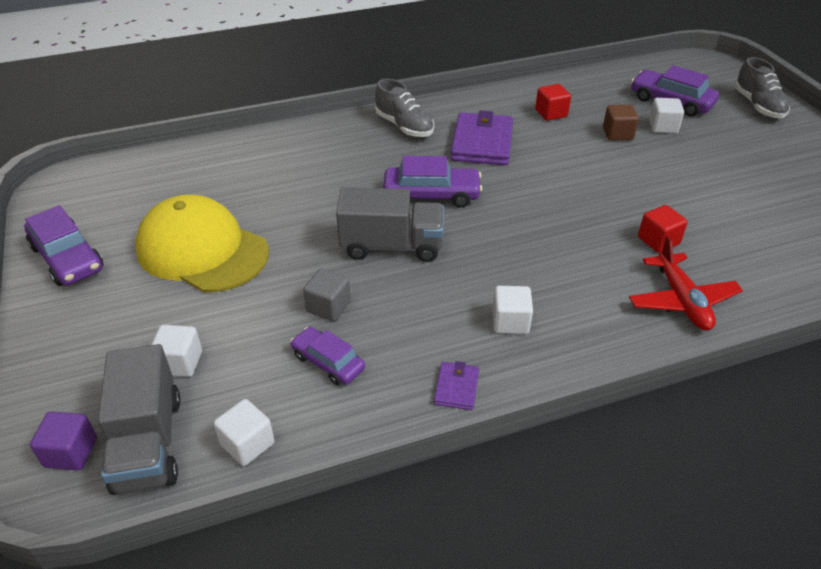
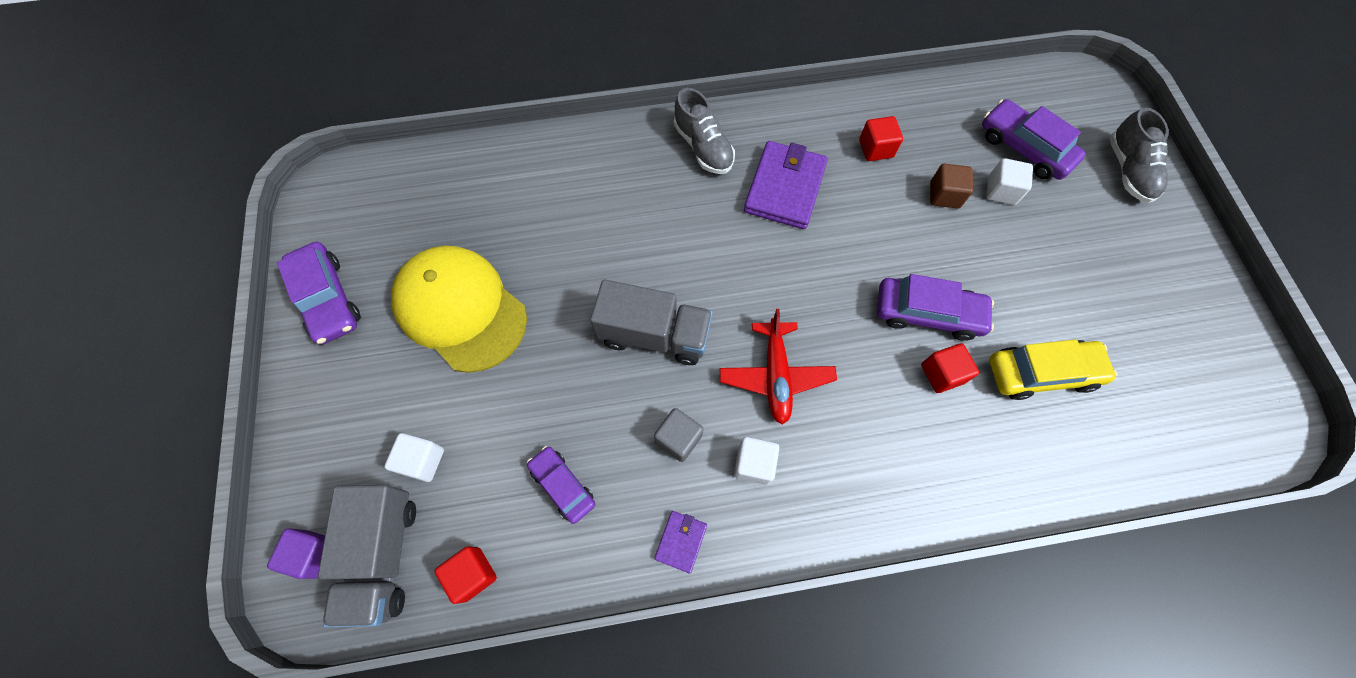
camera: 10 degrees right, 25 degrees up
(247, 444) = (472, 574): white cube -> red cube
(328, 307) = (575, 411): grey cube -> grey cube (678, 439)
(431, 195) = (711, 264): purple car -> purple car (927, 313)
(681, 300) = (941, 465): red plane -> red plane (775, 375)
(743, 230) = (1041, 373): none -> yellow car

